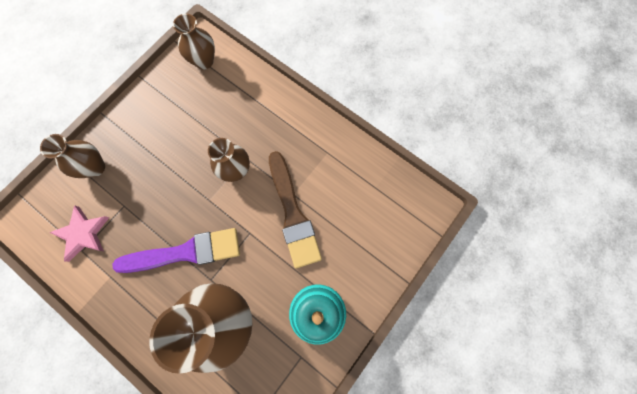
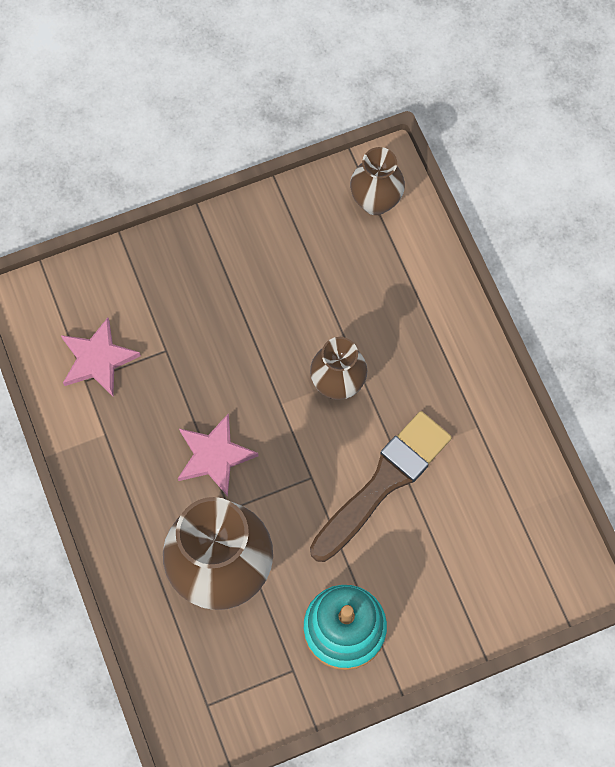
camera: 30 degrees right, 5 degrees down
(95, 167) = (153, 278): brown vase -> none
(185, 252) = (214, 456): purple brush -> pink star
(292, 213) = (383, 483): brown brush -> brown brush turned 150 degrees counterclockwise

